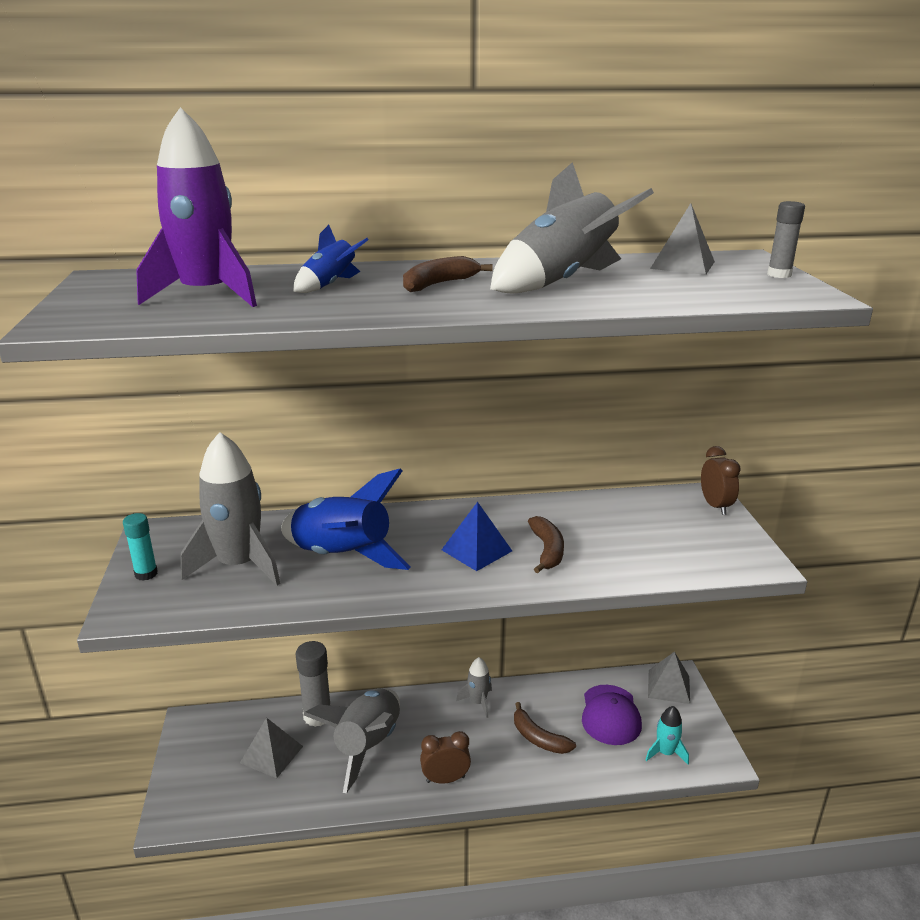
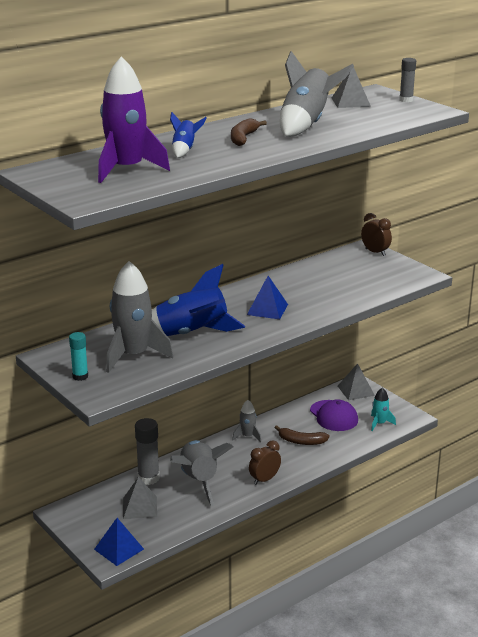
camera: 30 degrees left, 0 degrees up
(194, 807) = (119, 549): none -> blue pyramid
(547, 550) = (307, 299): brown banana -> none

